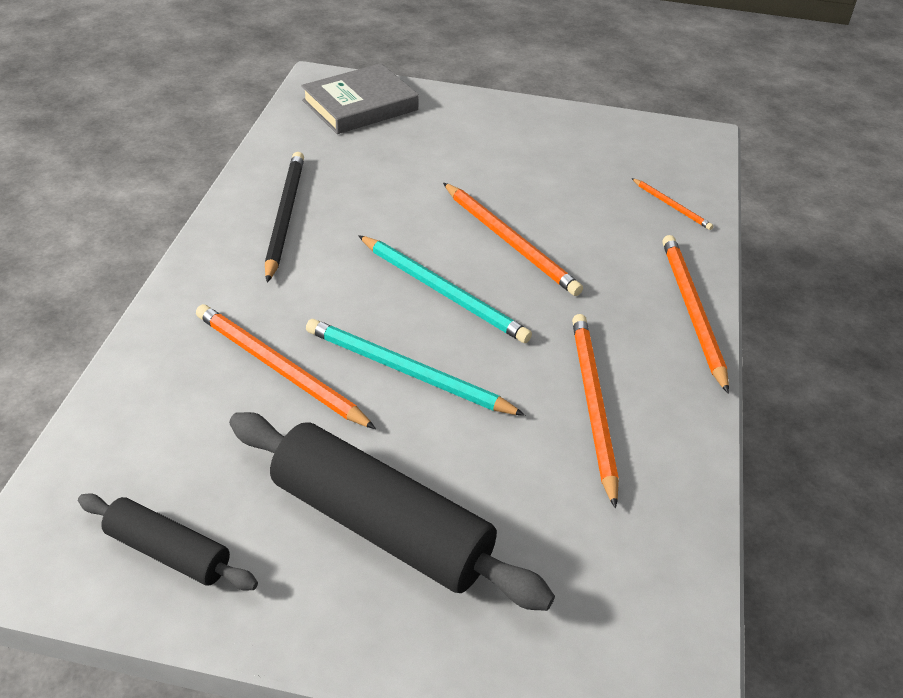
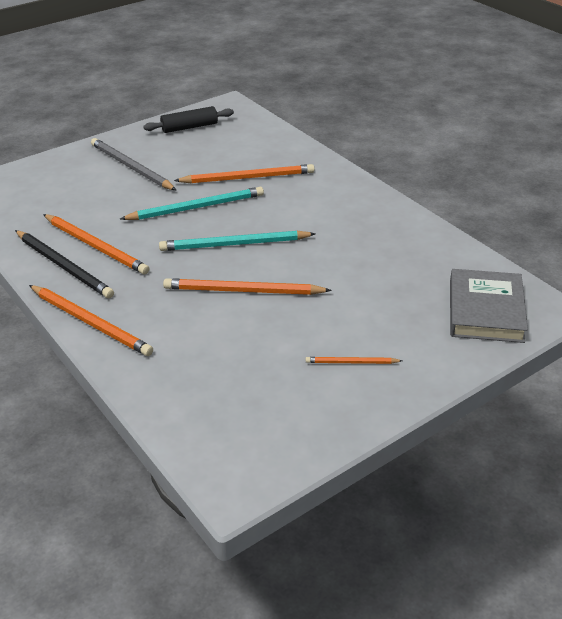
camera: 135 degrees right, 5 degrees down
(285, 216) = (370, 224): black pencil -> black pencil (64, 266)
(380, 525) = (131, 167): black rolling pin -> grey pencil
(671, 206) = (179, 390): orange pencil -> orange pencil (351, 362)

